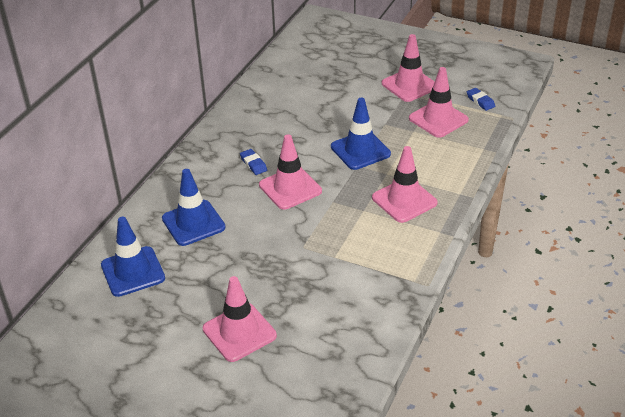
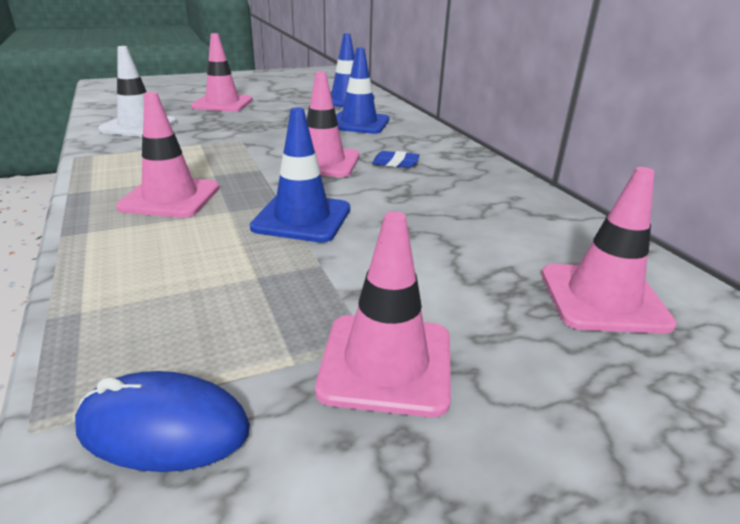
camera: 130 degrees right, 10 degrees down
(351, 318) = (139, 126): none -> white traffic cone
(438, 119) = (232, 321): pink traffic cone -> pink traffic cone (603, 298)
(480, 101) = (164, 428): blue eraser -> blue mouse

